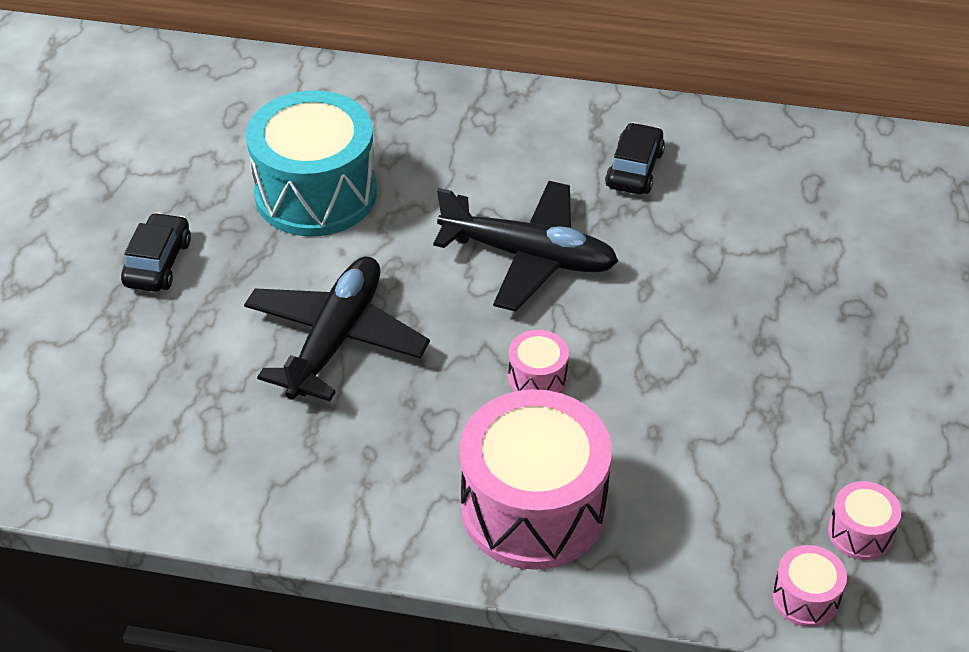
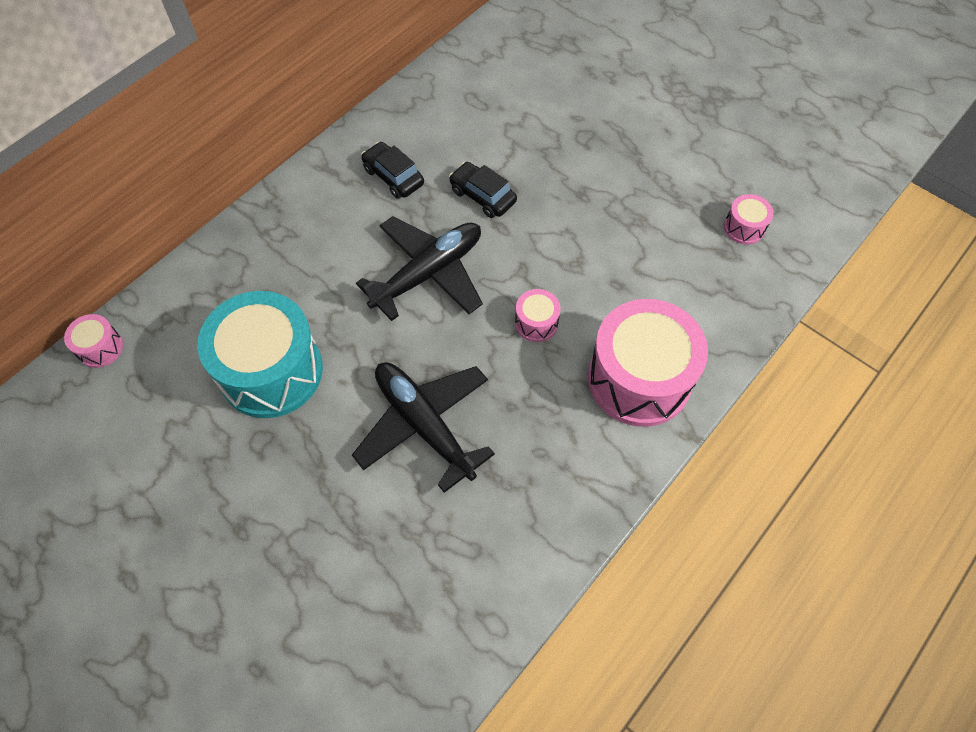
camera: 60 degrees left, 15 degrees up
(158, 263) = (262, 513): black car -> black car (482, 196)
(805, 598) = (774, 277): pink drum -> pink drum (100, 348)

